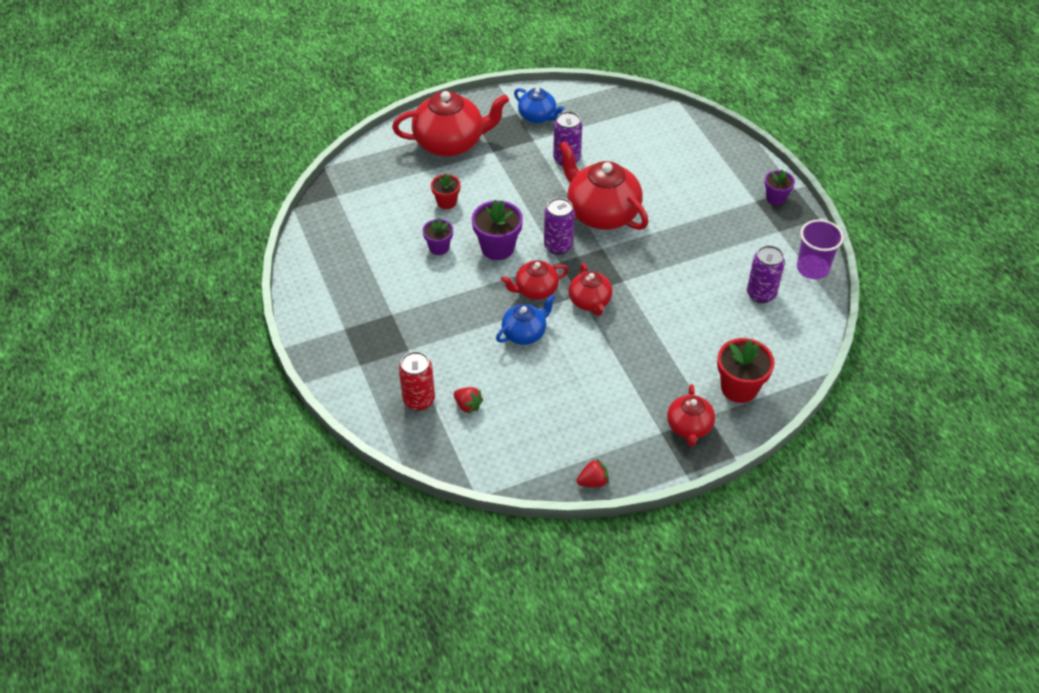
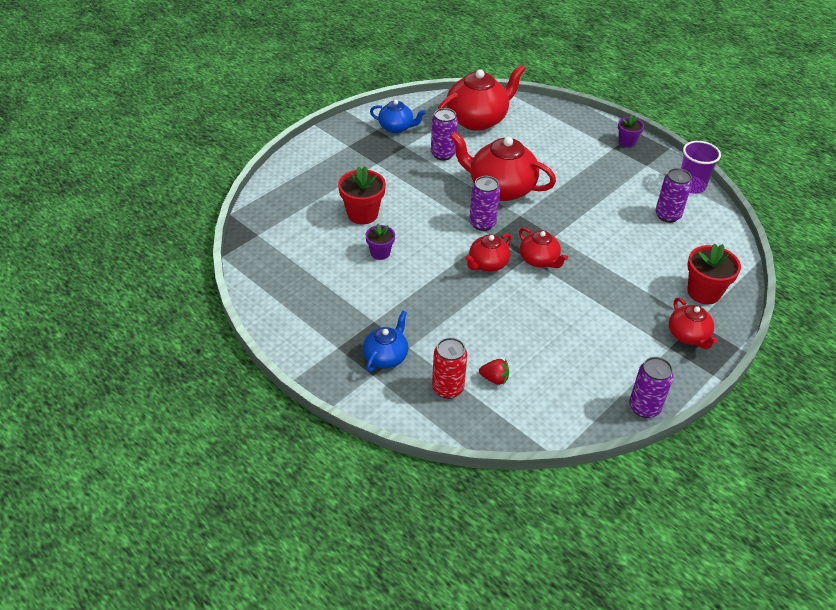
camera: 25 degrees left, 5 degrees down
(446, 202) = (362, 214): red flower pot -> red flower pot, size x1.65
(450, 143) = (334, 166): red teapot -> red teapot (477, 120)
(497, 248) = (432, 239): purple flower pot -> none
(525, 333) = (502, 302): blue teapot -> blue teapot (386, 356)
(593, 482) = (644, 407): red strawberry -> purple can

